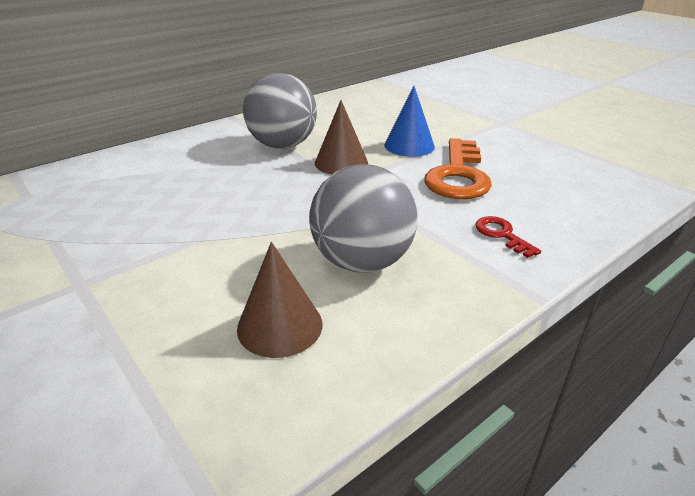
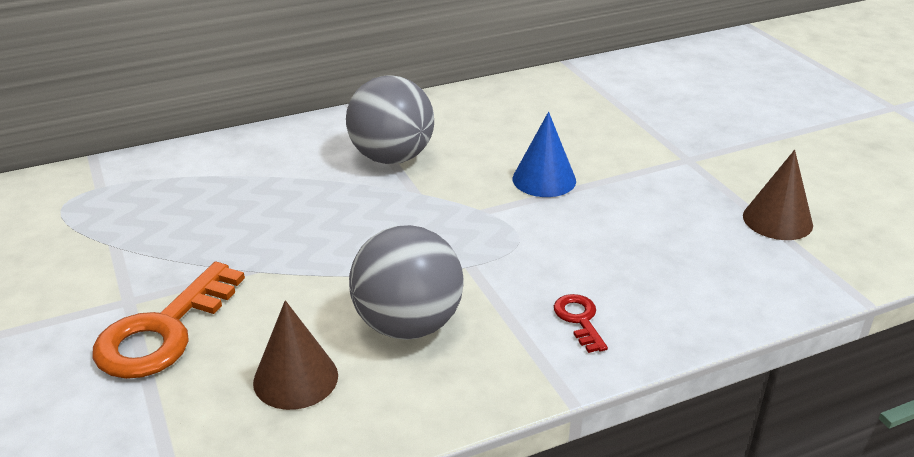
camera: 15 degrees right, 0 degrees up
(341, 162) = (448, 193): brown cone -> brown cone (777, 220)
(458, 175) = (578, 232): orange key -> orange key (163, 331)

